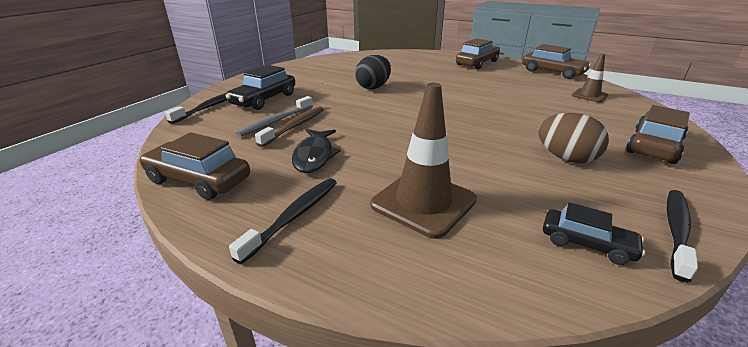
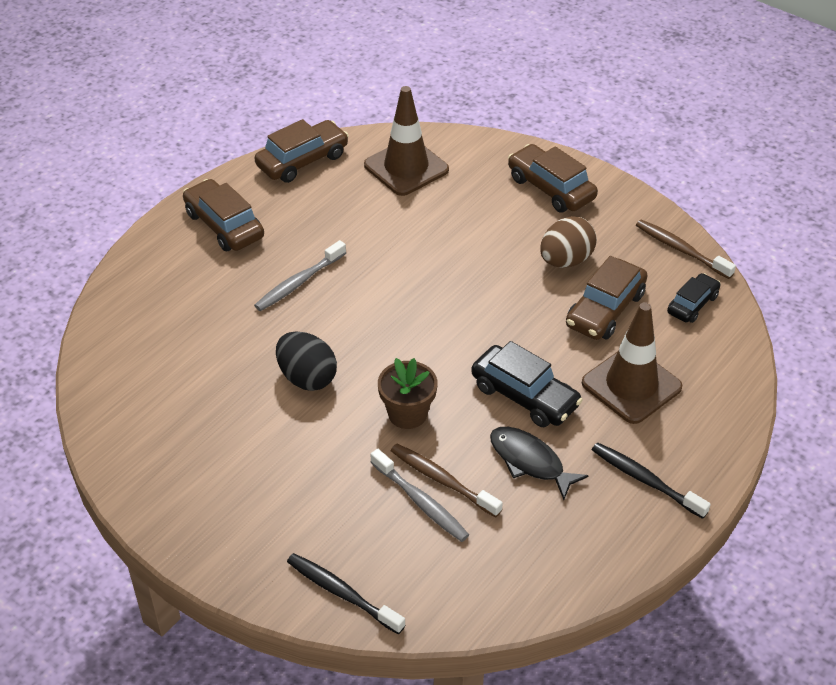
camera: 80 degrees left, 15 degrees up
(198, 180) = (571, 566): brown car -> brown car (605, 310)
(264, 99) = (325, 521): black car -> black car (524, 396)
(314, 156) = (530, 461): black fish -> black fish turned 150 degrees counterclockwise
(353, 112) = (407, 414): none -> brown flower pot
(448, 79) = (299, 282): none -> grey toothbrush
(589, 95) = (406, 167): brown traffic cone -> brown traffic cone, size x1.75
(676, 231) = (681, 250): black toothbrush -> brown toothbrush

